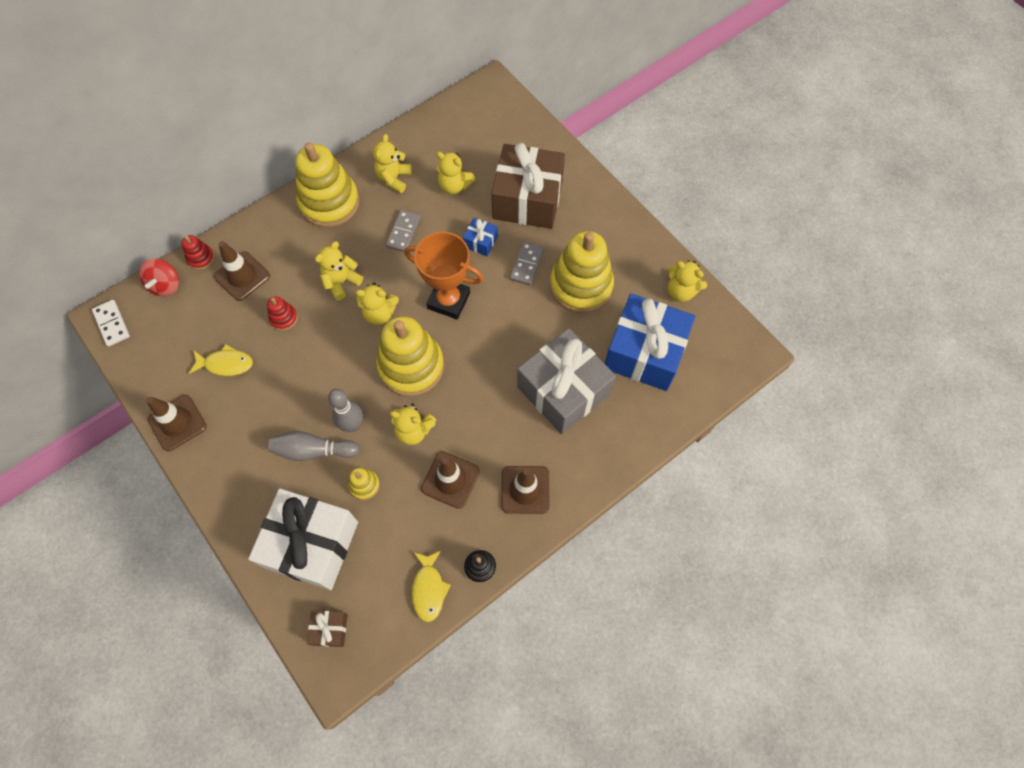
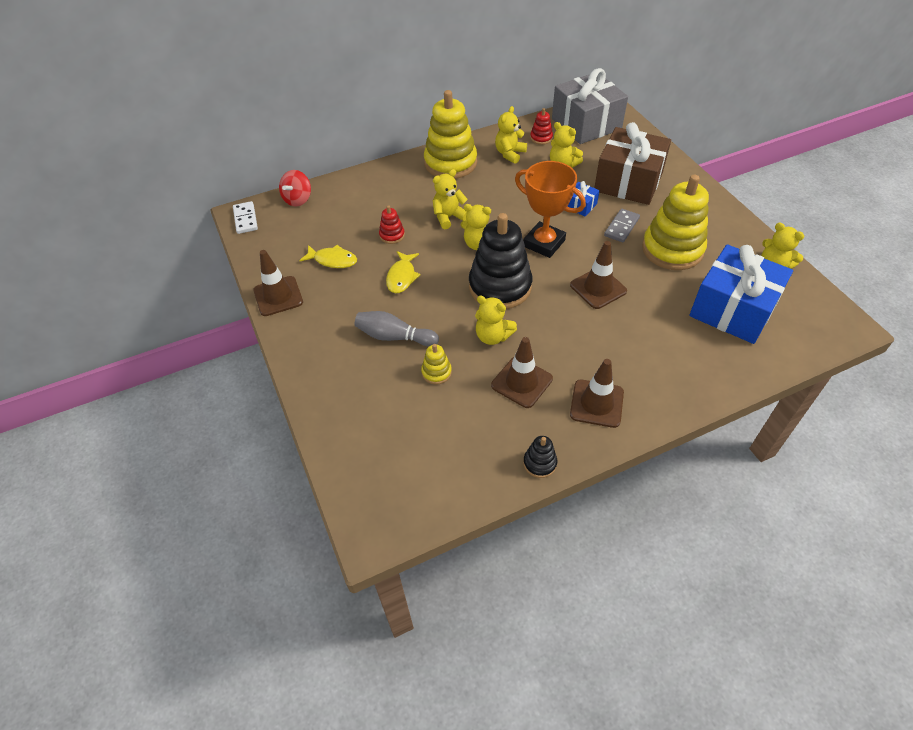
camera: 15 degrees right, 15 degrees down
(201, 258) = (332, 185): red stacking toy -> red stacking toy (541, 138)
(242, 276) = (363, 202): brown traffic cone -> brown traffic cone (598, 288)
(311, 544) = (374, 412): white gift -> none
(329, 629) = (374, 490): brown gift -> none
(353, 425) = (436, 323): grey bowling pin -> none
(403, 232) = (511, 190): grey domino -> none
(411, 366) = (500, 286): yellow stacking toy -> black stacking toy
(429, 589) = (483, 473): yellow fish -> yellow fish (402, 277)
(563, 390) = (646, 327): grey gift -> grey gift (586, 124)

